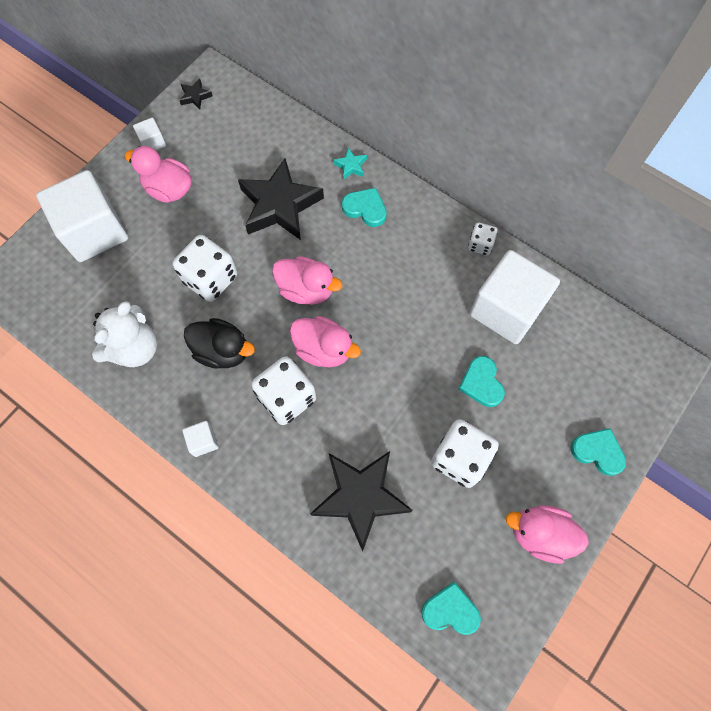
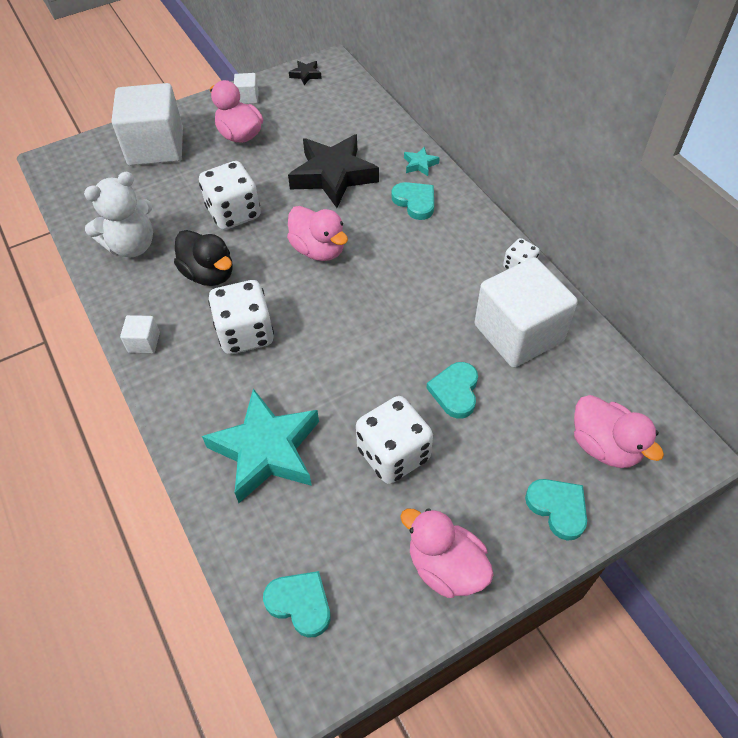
camera: 25 degrees right, 15 degrees down
(323, 349) = (306, 305): pink duck -> pink duck (604, 446)
(360, 497) = (266, 450): black star -> turquoise star

